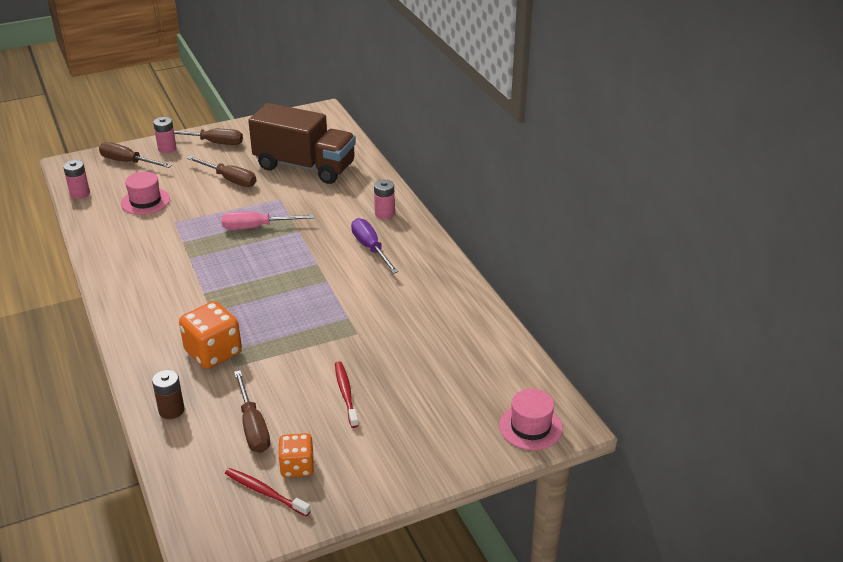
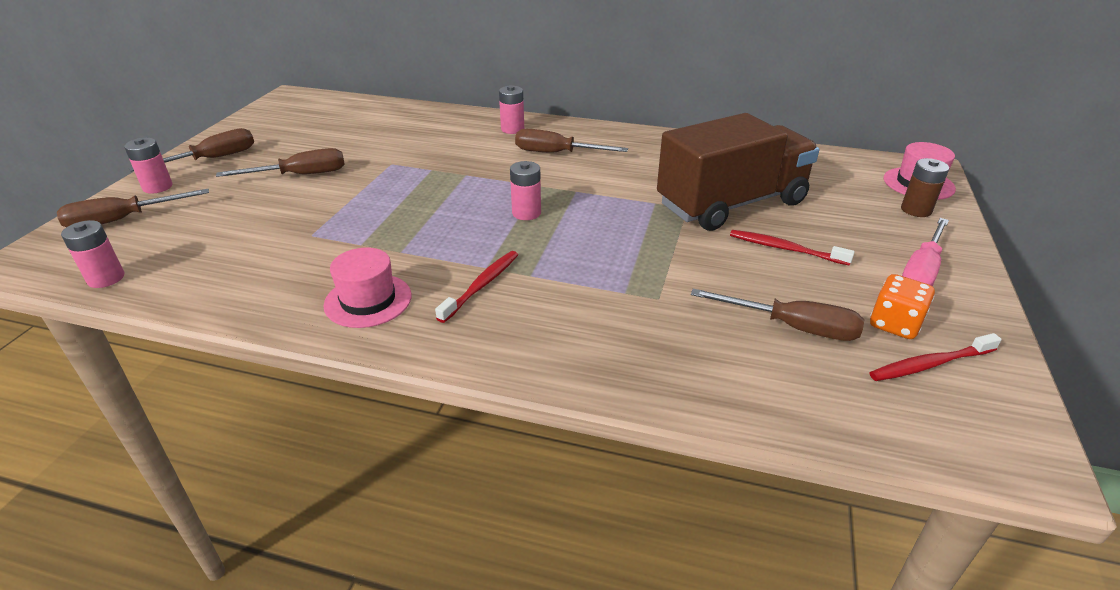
camera: 50 degrees left, 0 degrees up
(145, 201) = (230, 238): pink hat -> pink hat (368, 300)
(171, 410) = (701, 378): brown battery -> brown battery (916, 210)
(183, 301) = (481, 286): none -> red toothbrush
(213, 352) = (615, 303): orange dice -> none
(257, 227) = (418, 192): pink screwdriver -> pink screwdriver (921, 272)
(276, 276) = (526, 213): none -> pink battery
(305, 166) = (363, 133): brown truck -> brown truck (731, 204)
(370, 248) = (556, 153): purple screwdriver -> brown screwdriver

